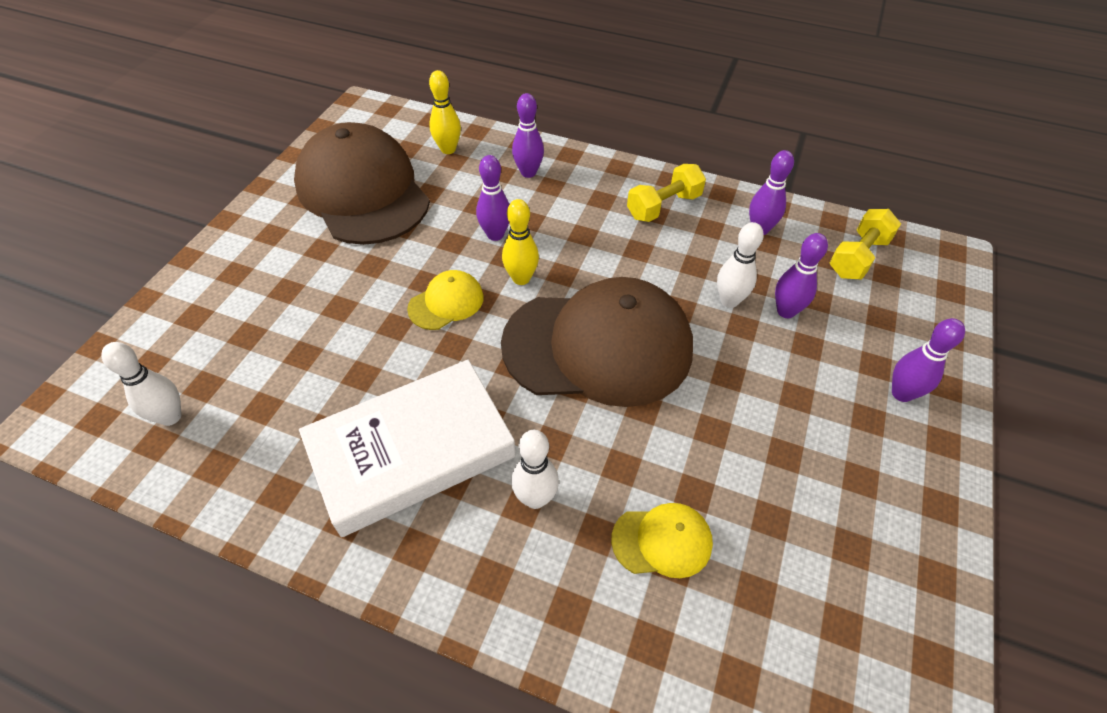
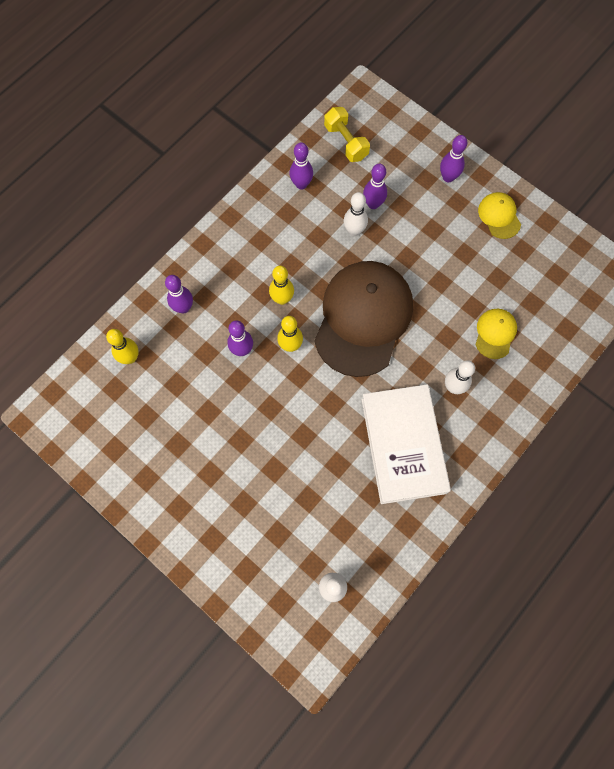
camera: 70 degrees left, 20 degrees up
(363, 191) = (156, 432): brown cap -> none
(446, 303) = (295, 398): yellow cap -> yellow cap (499, 216)
(584, 253) = (282, 299): none -> yellow bowling pin
(663, 206) = (256, 232): yellow dumbbell -> none

